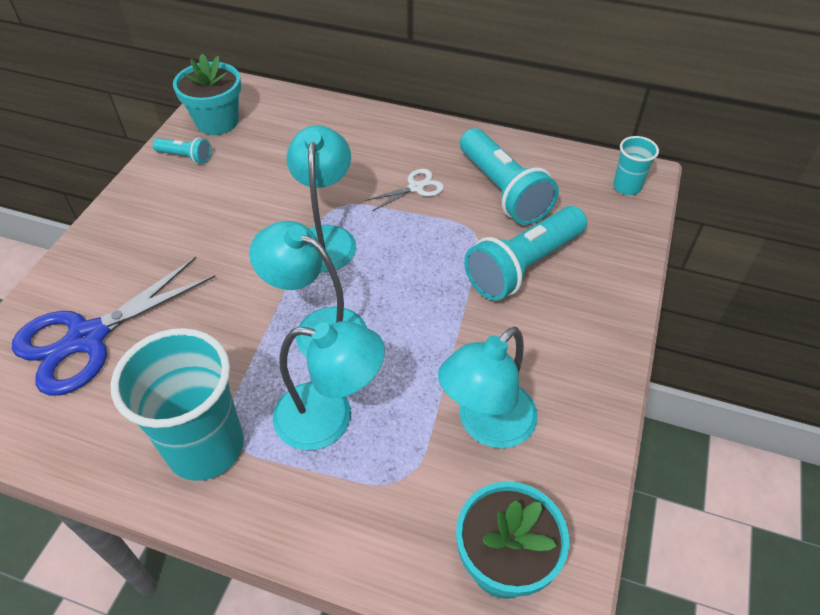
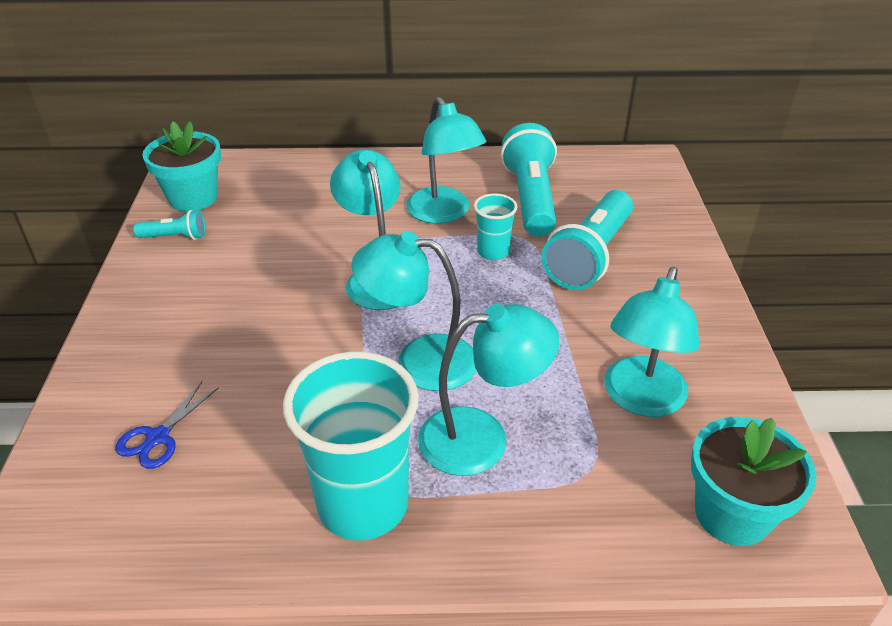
camera: 20 degrees left, 10 degrees down
(88, 338) = (158, 437): blue scissors -> blue scissors, size x0.47
(416, 188) = (444, 213): white scissors -> turquoise lamp
(503, 191) = (530, 198): turquoise flashlight -> turquoise flashlight turned 135 degrees counterclockwise
(627, 187) = (641, 172): turquoise cup -> turquoise cup (493, 252)

